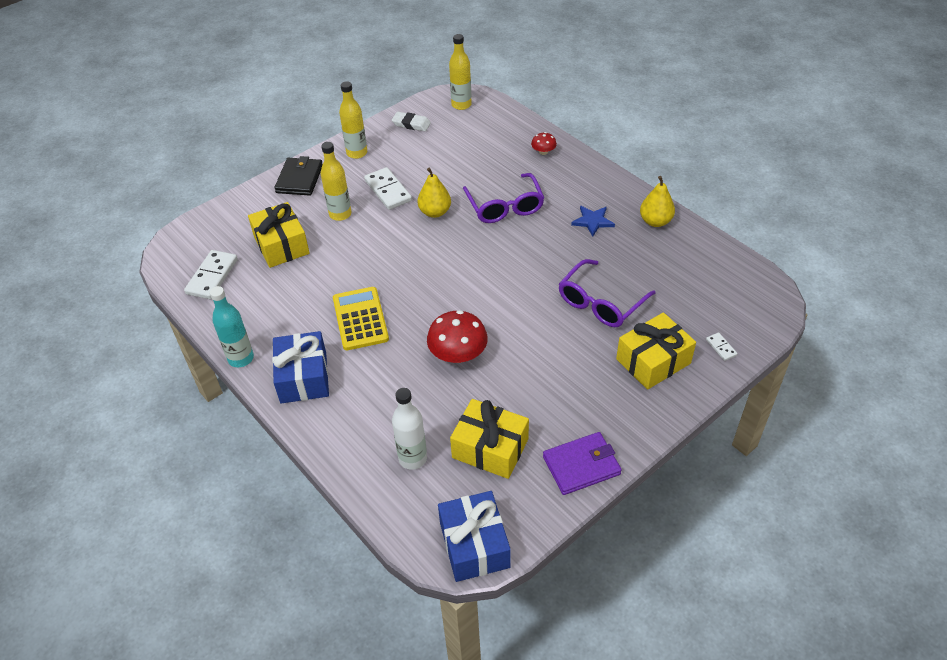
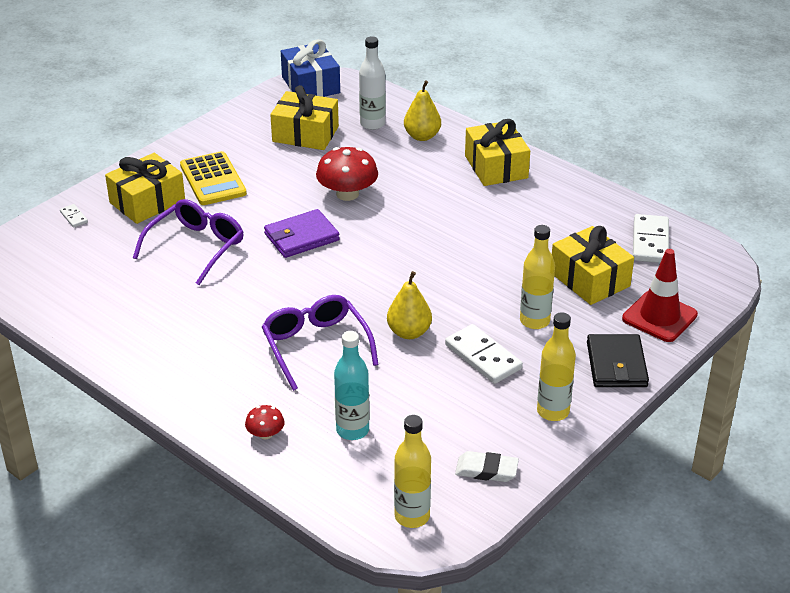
camera: 170 degrees right, 10 degrees down
(241, 358) = (567, 176): turquoise bottle -> turquoise bottle (352, 430)
(248, 211) = (659, 317): none -> red traffic cone
(303, 377) = (496, 167): blue gift -> yellow gift
(360, 319) = (460, 215): yellow calculator -> yellow calculator (213, 179)
(581, 465) = (225, 130): purple wallet -> purple wallet (301, 237)
(592, 221) = (197, 335): blue star -> none
(655, 221) = (114, 341): yellow pear -> yellow pear (422, 136)

